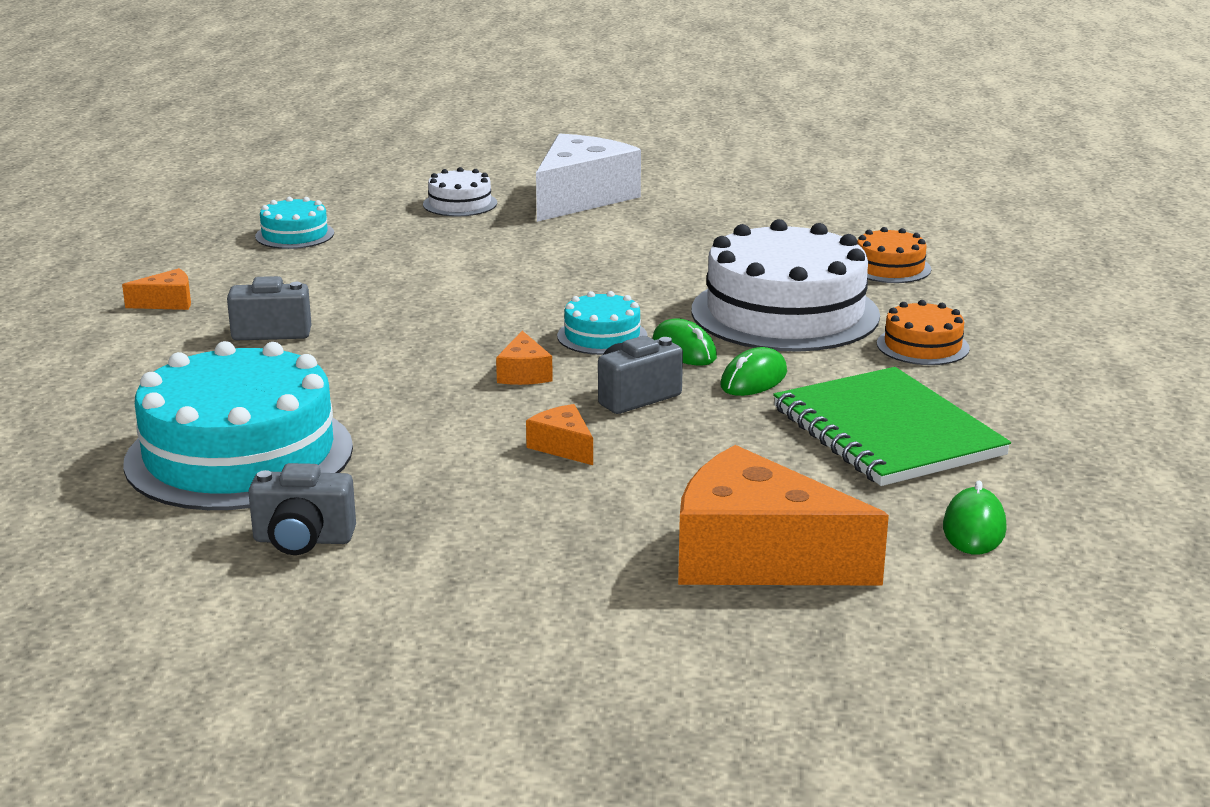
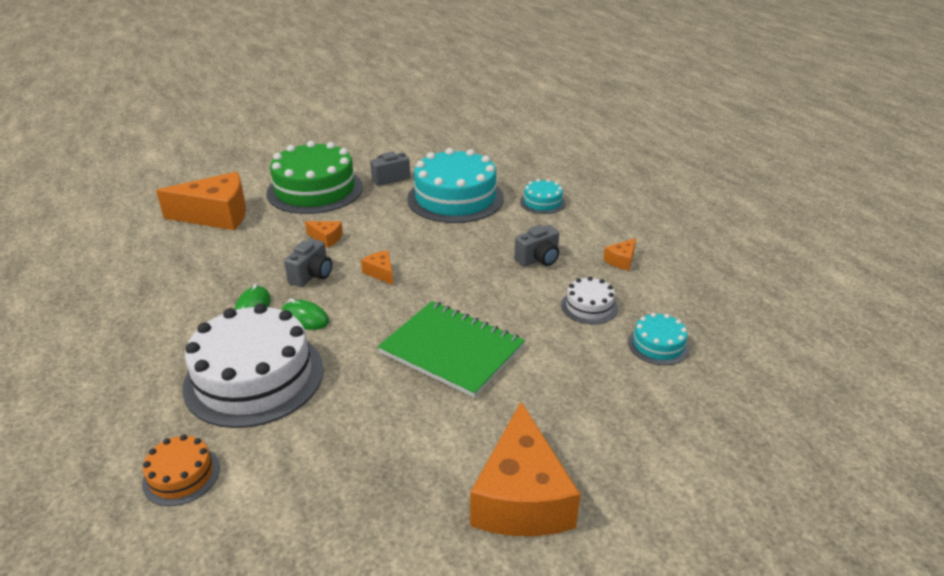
camera: 150 degrees right, 10 degrees up
(460, 204) = (608, 438): white cake -> white cake (589, 306)
(497, 559) = (315, 190): none -> green cake
(581, 198) = (521, 497): white cheese -> orange cheese
(602, 336) = (361, 314): turquoise cake -> turquoise cake (542, 202)
(886, 431) = (168, 292): green notebook -> green notebook (452, 350)
(922, 346) = (149, 373): orange cake -> none
(974, 528) = (124, 251): green mouse -> none

